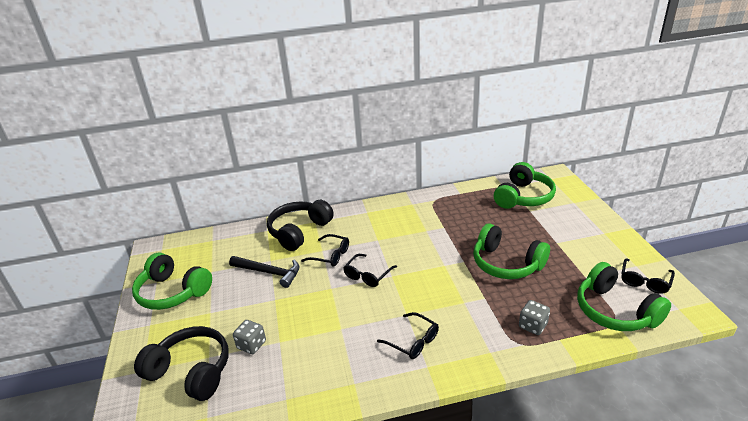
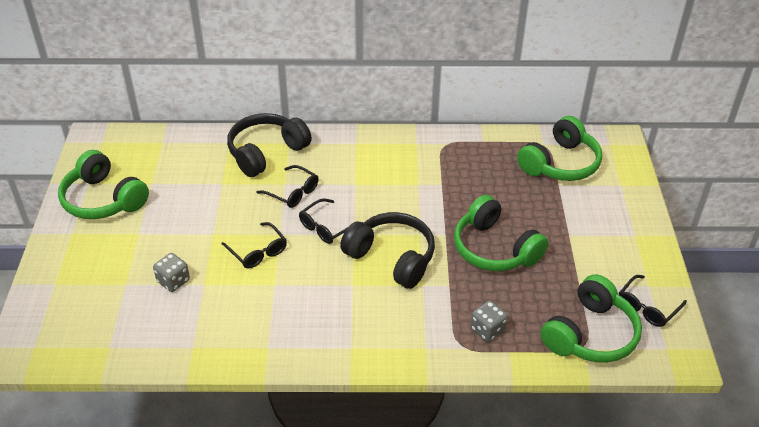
camera: 10 degrees right, 10 degrees up
(191, 371) = (104, 296): black headphones -> black headphones (392, 257)
(269, 272) = (215, 199): black hammer -> none
(413, 341) = (347, 317): black glasses -> black glasses (258, 251)
(615, 311) = (590, 334): green headphones -> green headphones turned 120 degrees counterclockwise

